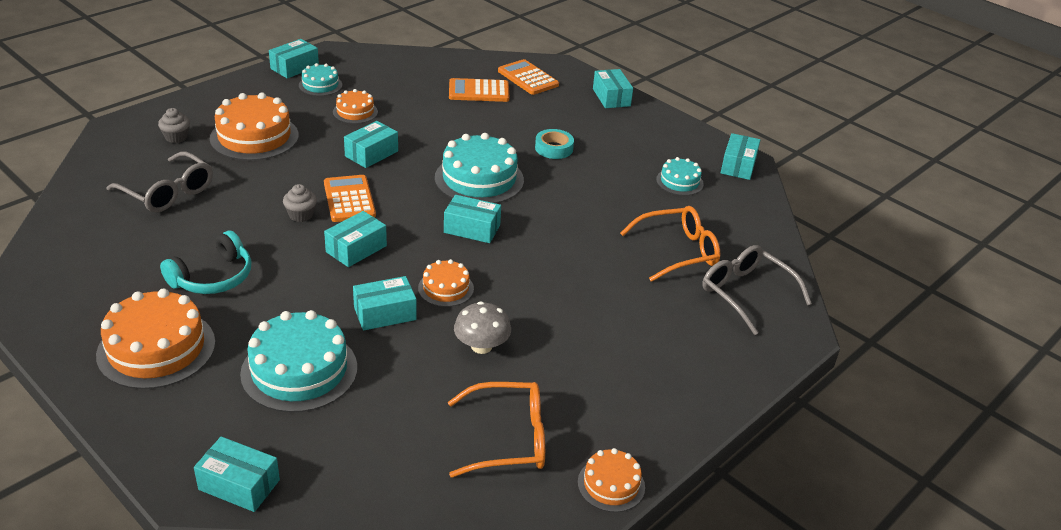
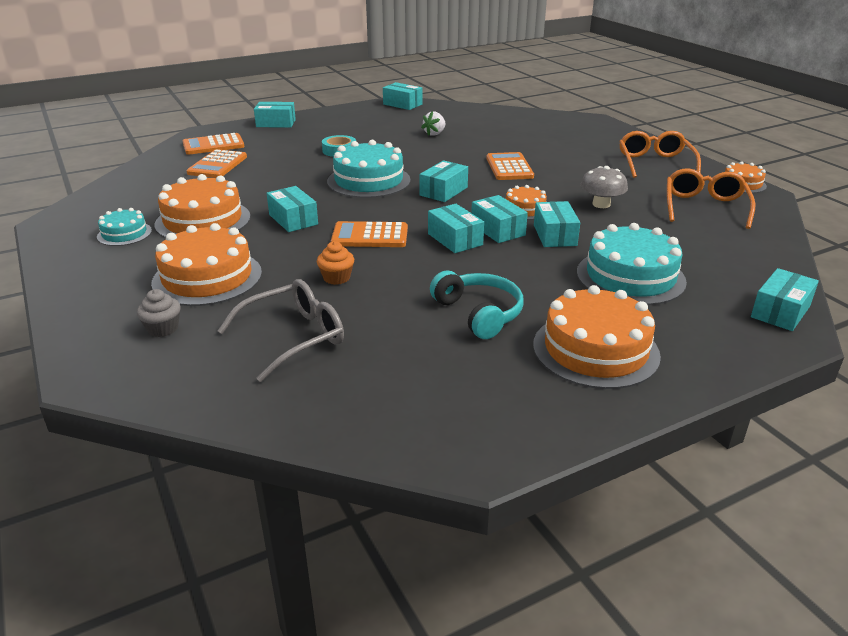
camera: 70 degrees left, 5 degrees down
(264, 195) = (336, 278): none -> orange cupcake
(294, 67) = (64, 245): turquoise box -> turquoise box (498, 230)
(301, 215) = (385, 261): grey cupcake -> none
(355, 112) = (203, 220): orange cake -> orange cake, size x1.85
(564, 268) = (509, 167): none -> orange calculator
(646, 202) = (434, 133): none -> white strawberry
(677, 252) = (500, 134): orange glasses -> orange glasses (655, 164)
(679, 182) = (413, 121): turquoise cake -> none
(747, 294) = (552, 125): grey glasses -> none

